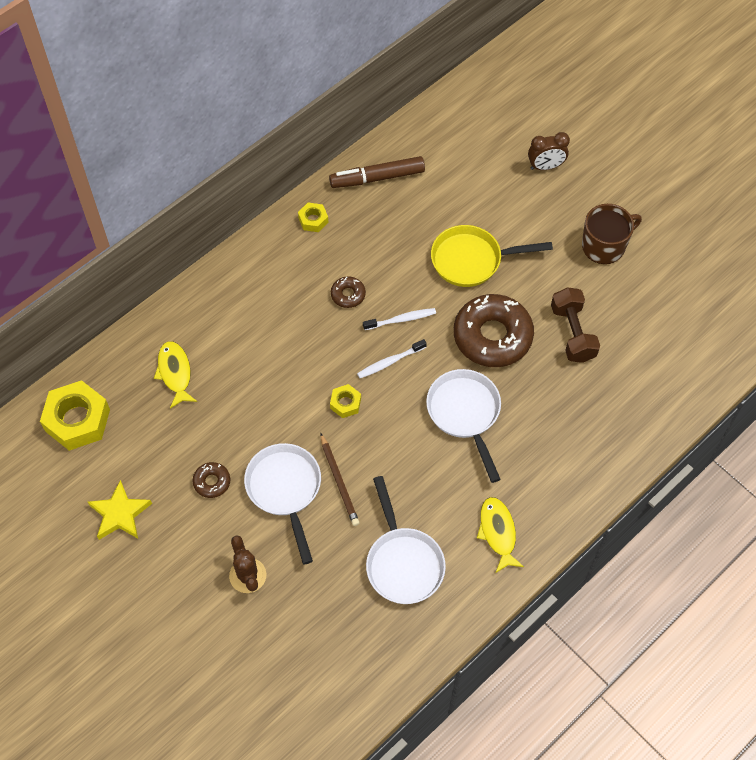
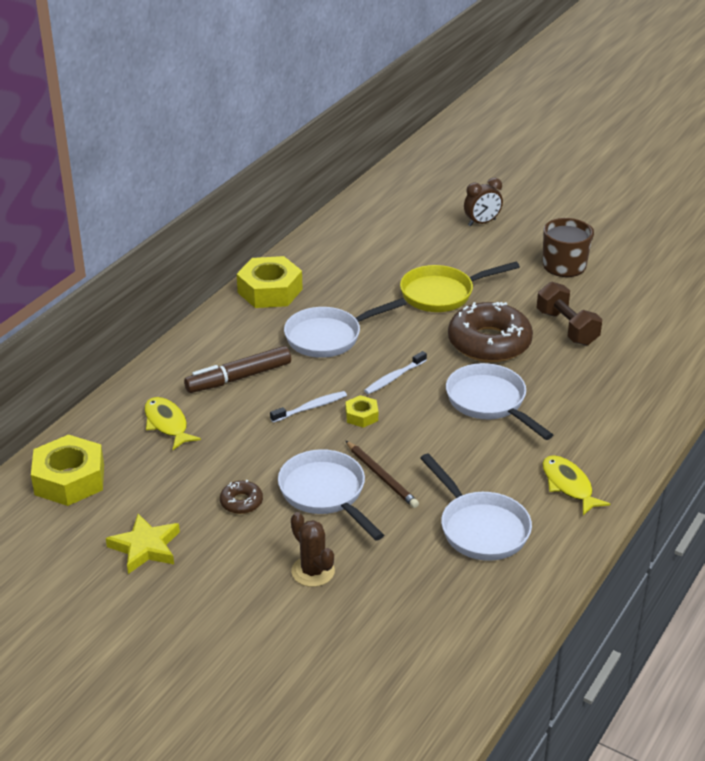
camera: 15 degrees left, 25 degrees down
(313, 220) = (270, 291): yellow nut -> yellow nut, size x2.03
(348, 295) = (328, 337): brown donut -> white pan
(377, 178) = (322, 253): brown marker -> brown marker (238, 378)
(401, 319) = (391, 346): white toothbrush -> white toothbrush (310, 407)

